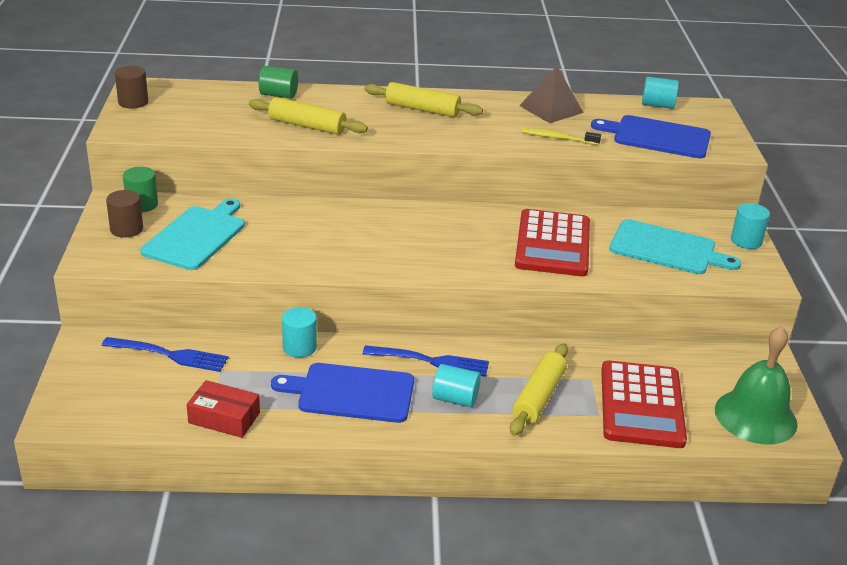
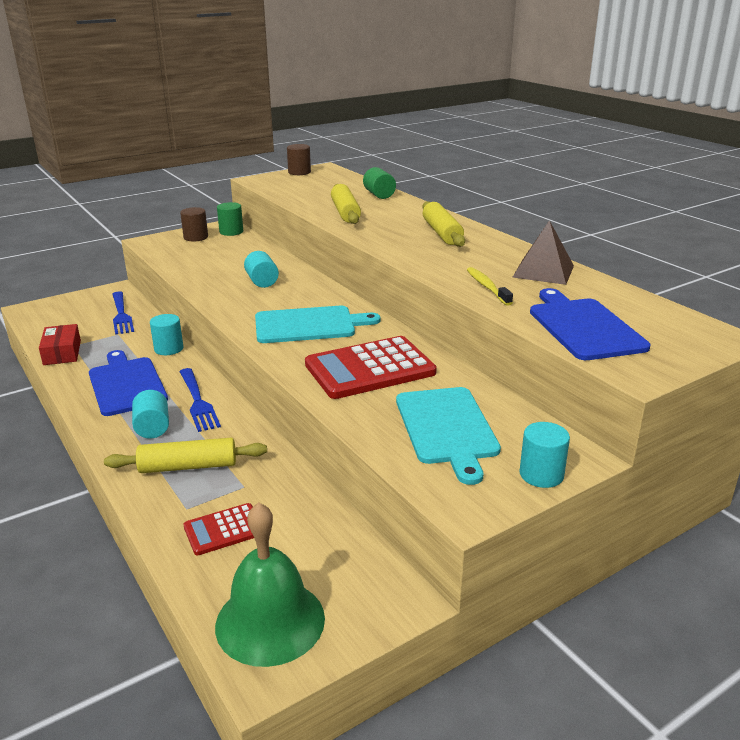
camera: 60 degrees right, 5 degrees down
(196, 236) = (210, 254): turquoise cutting board -> turquoise cutting board (309, 325)
(641, 405) = (224, 530): red calculator -> red calculator, size x0.53
(657, 105) = (661, 311): turquoise cylinder -> turquoise cylinder (262, 282)

